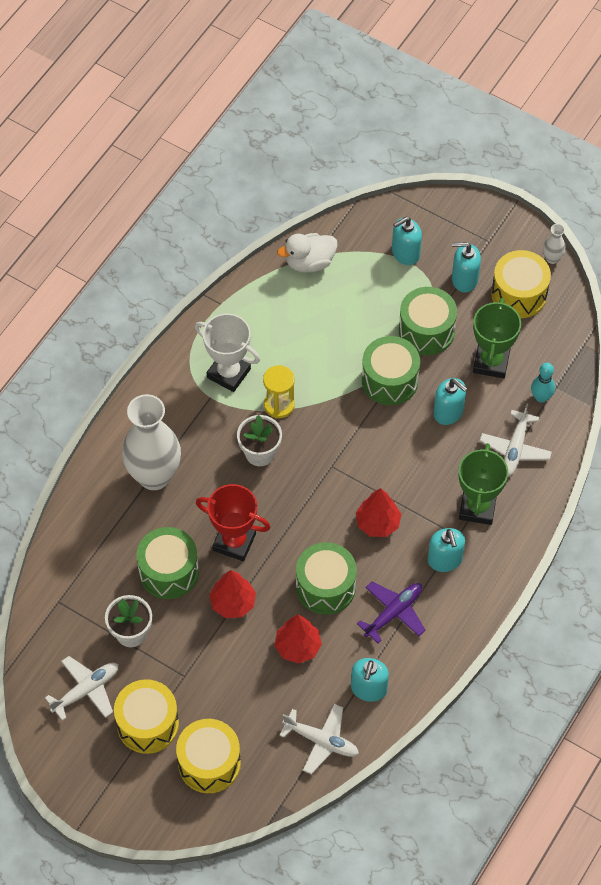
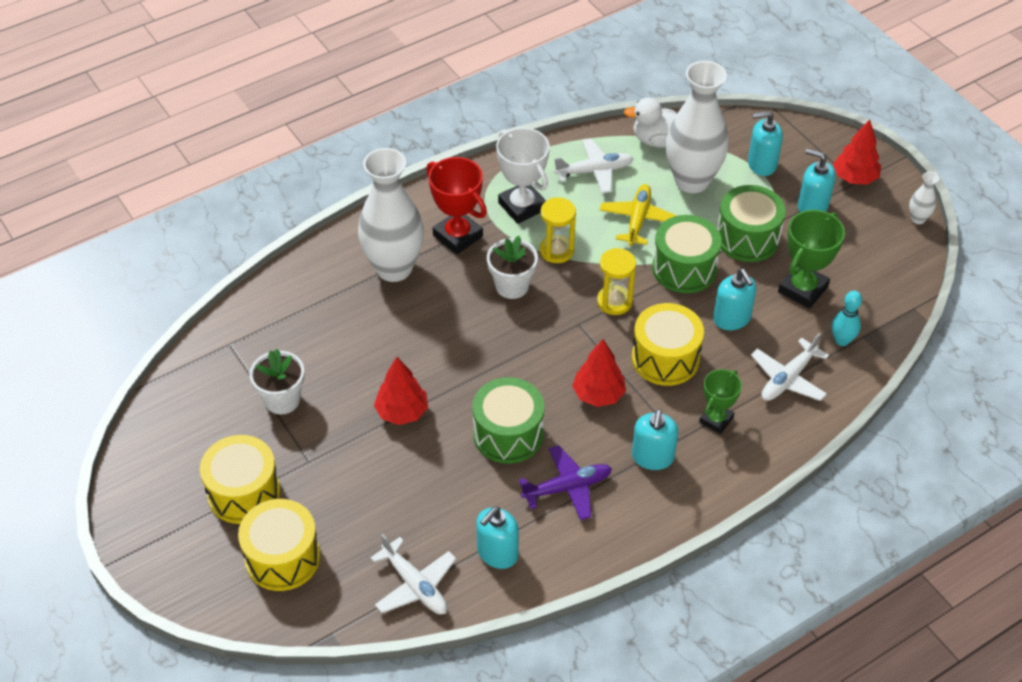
camera: 25 degrees right, 10 degrees down
(86, 690) = (204, 435): white plane -> white plane (594, 171)
(169, 571) = (355, 358): green drum -> none
(234, 542) = (438, 356): red trophy -> red trophy (458, 236)
(297, 646) = (445, 480): red tree -> red tree (854, 178)
(330, 348) = (638, 220): none -> yellow plane
(349, 434) = (614, 302): none -> yellow hourglass
(356, 292) = (692, 181): none -> white vase
(477, 507) = (716, 420): green trophy -> green trophy, size x0.64
(519, 294) = (865, 238): yellow drum -> yellow drum (665, 358)

